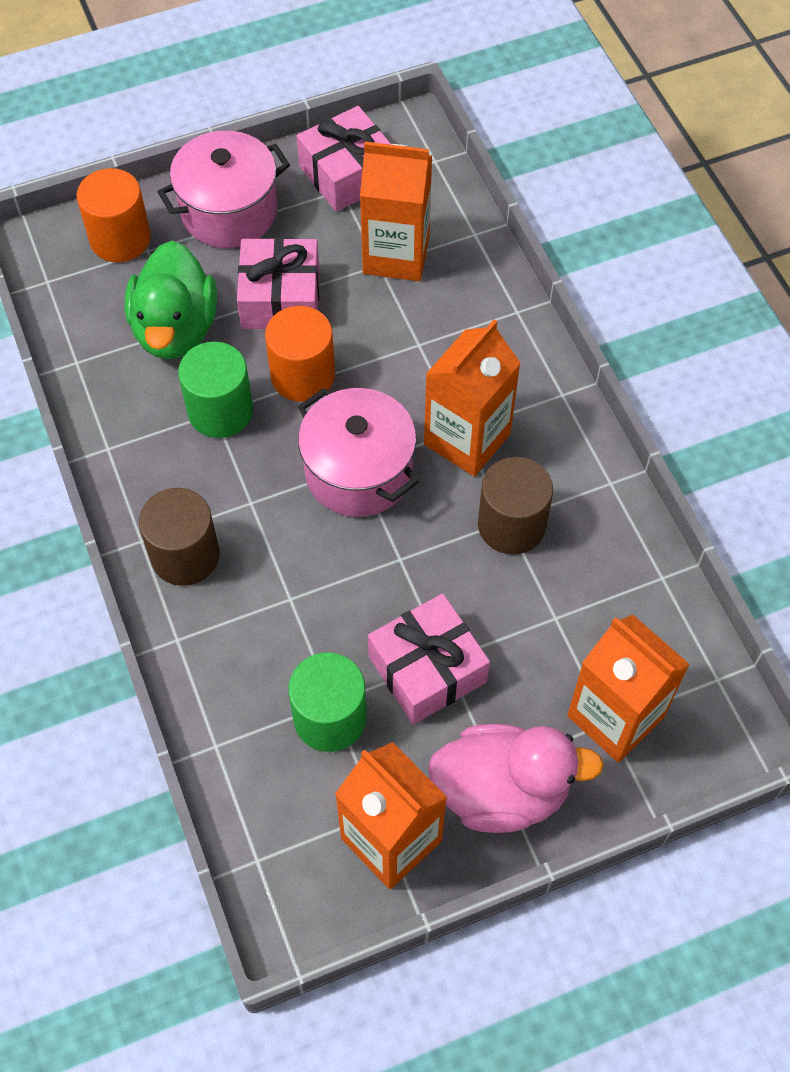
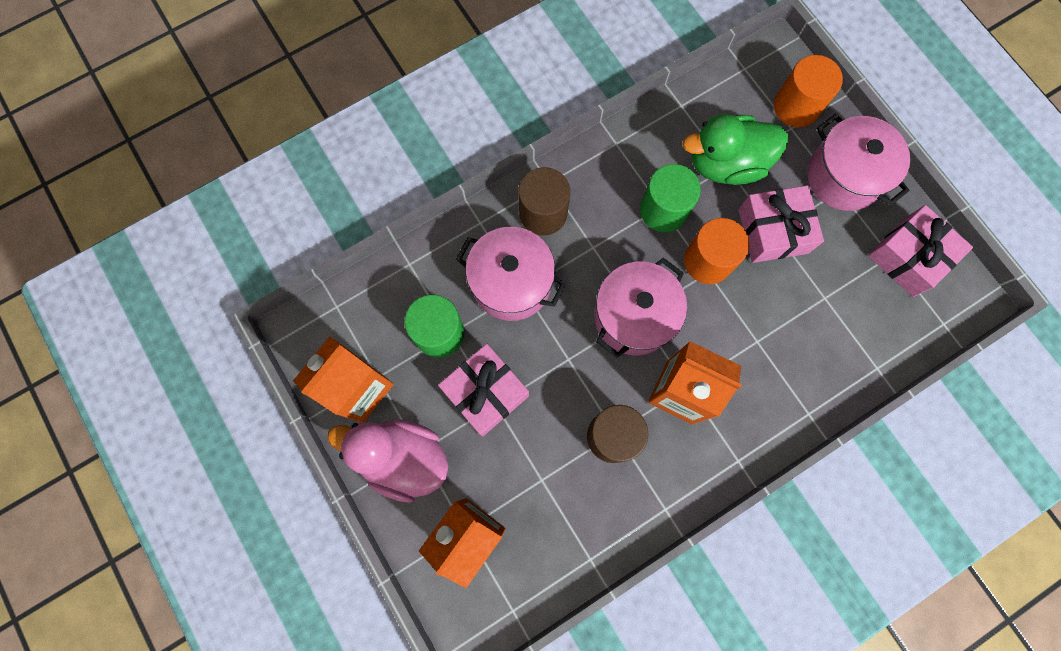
camera: 80 degrees right, 15 degrees up
(278, 612) = (511, 283): none -> pink pot
(396, 255) = (838, 309): orange carton -> none
(502, 791) = (403, 459): pink duck -> pink duck turned 120 degrees clockwise

